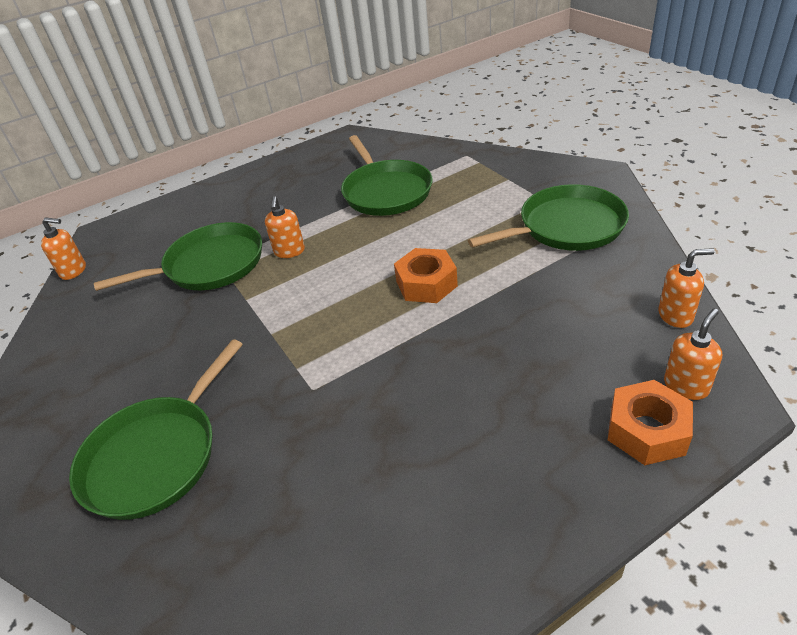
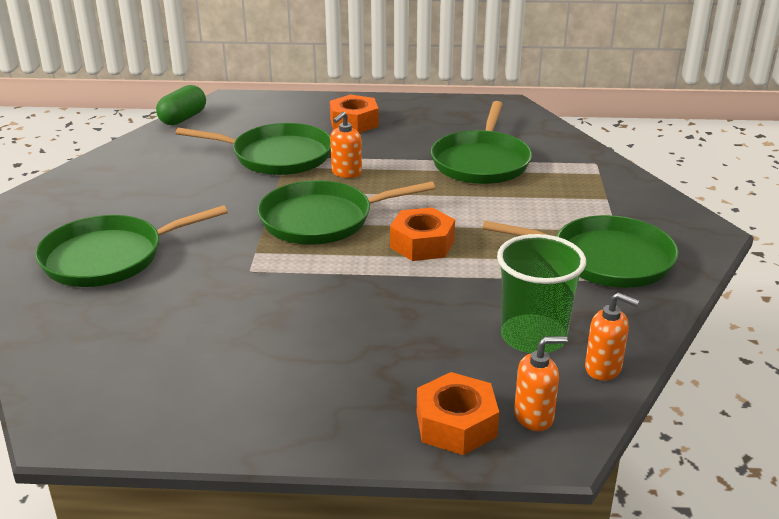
camera: 30 degrees right, 10 degrees down
(74, 271) = (183, 118): orange soap dispenser -> green capsule
(243, 204) = (354, 122): none -> orange nut
(319, 305) = (322, 220): none -> green pan
(601, 318) = (533, 337): none -> green cup

